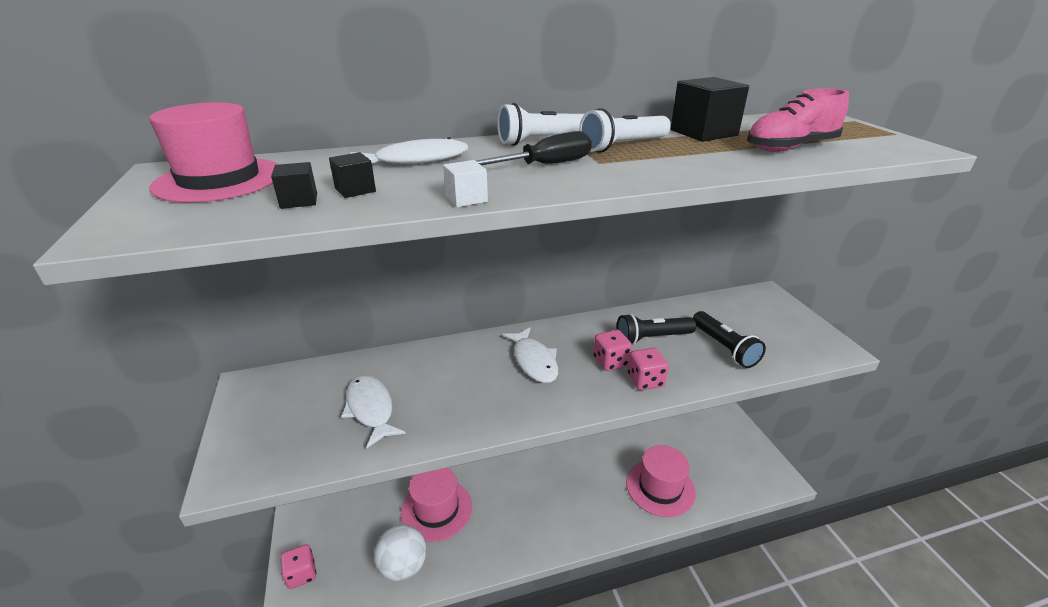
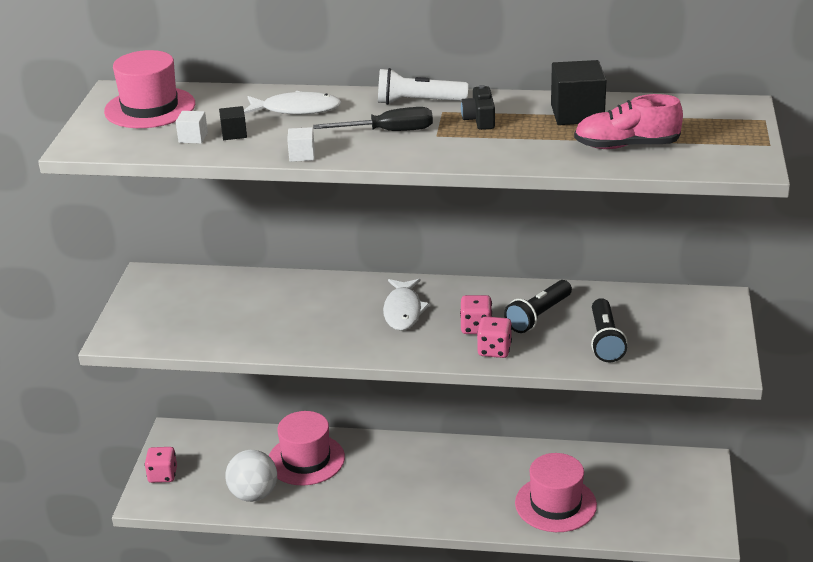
camera: 25 degrees right, 0 degrees up
(299, 201) = (193, 137): black cube -> white cube
(371, 409) = (238, 317): white fish -> none
(623, 146) = (480, 119): white flashlight -> black camera
(652, 338) = (538, 316): black flashlight -> black flashlight turned 60 degrees counterclockwise

